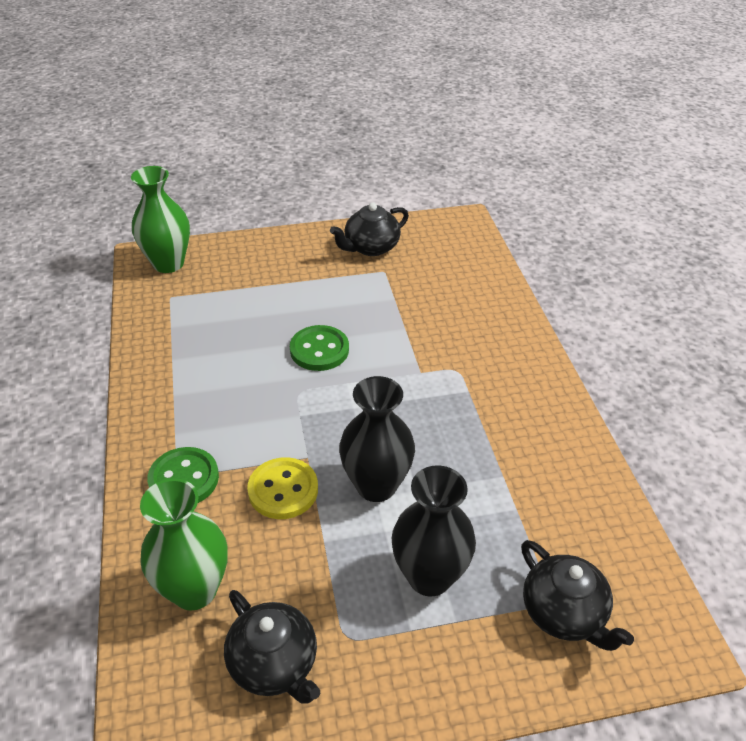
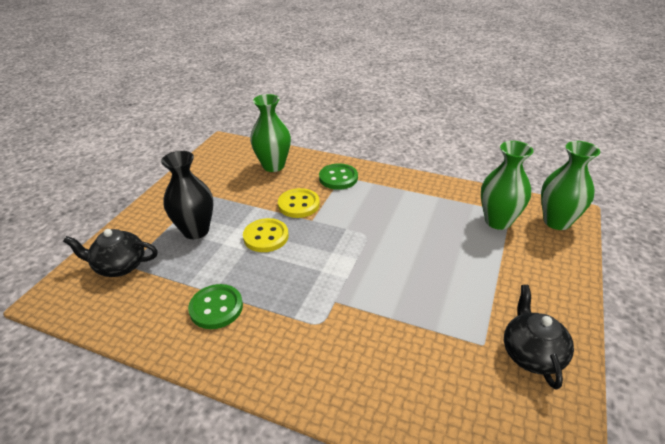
camera: 125 degrees right, 5 degrees down
(195, 301) = (498, 221): none -> green vase
(274, 664) = (217, 175): black teapot -> none
(319, 350) = (401, 259): green button -> green button (216, 308)
(376, 485) = (266, 237): black vase -> yellow button

